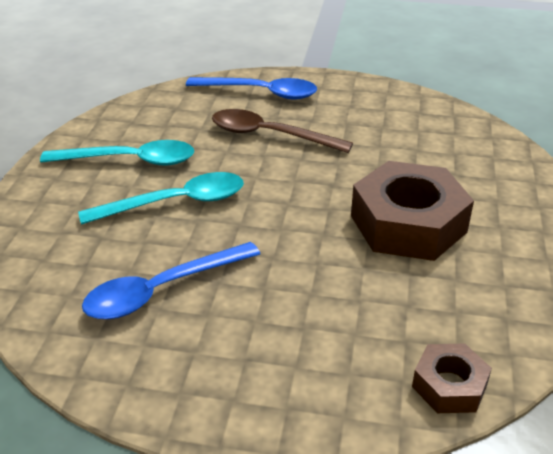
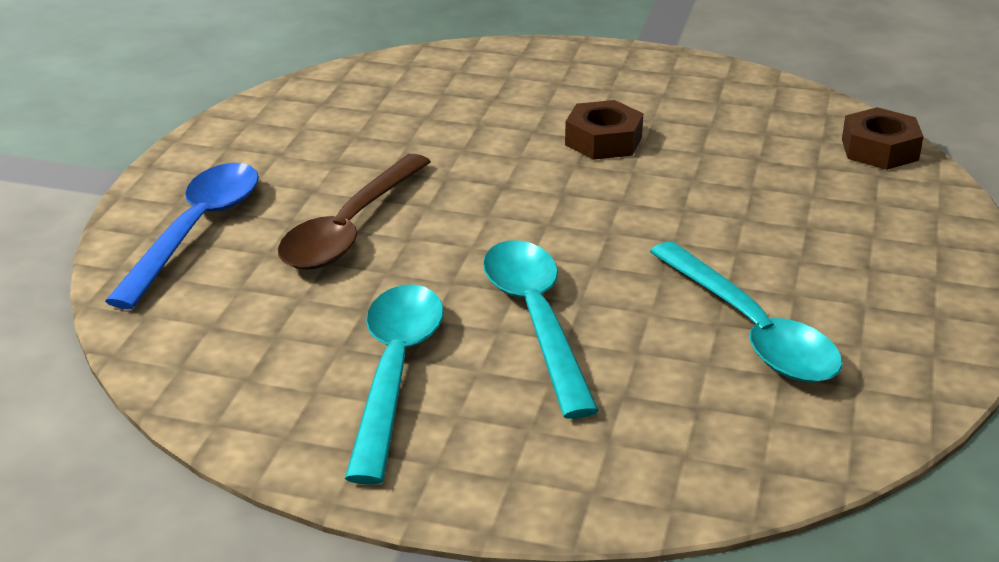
camera: 85 degrees left, 5 degrees down
(162, 290) = (750, 330): blue spoon -> turquoise spoon
(408, 224) = (603, 141): brown nut -> brown nut, size x0.51

